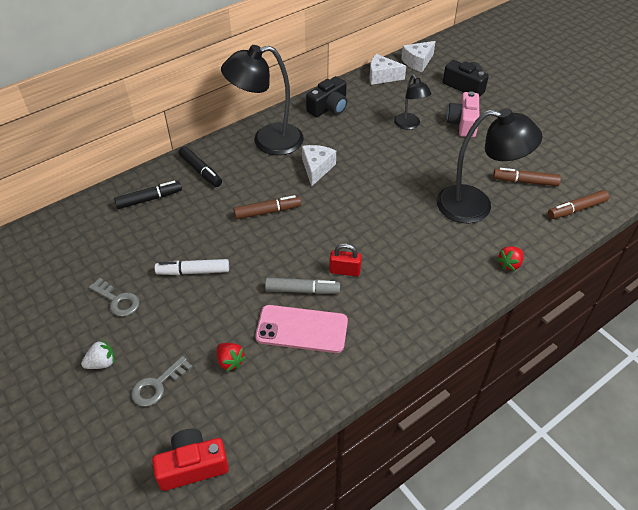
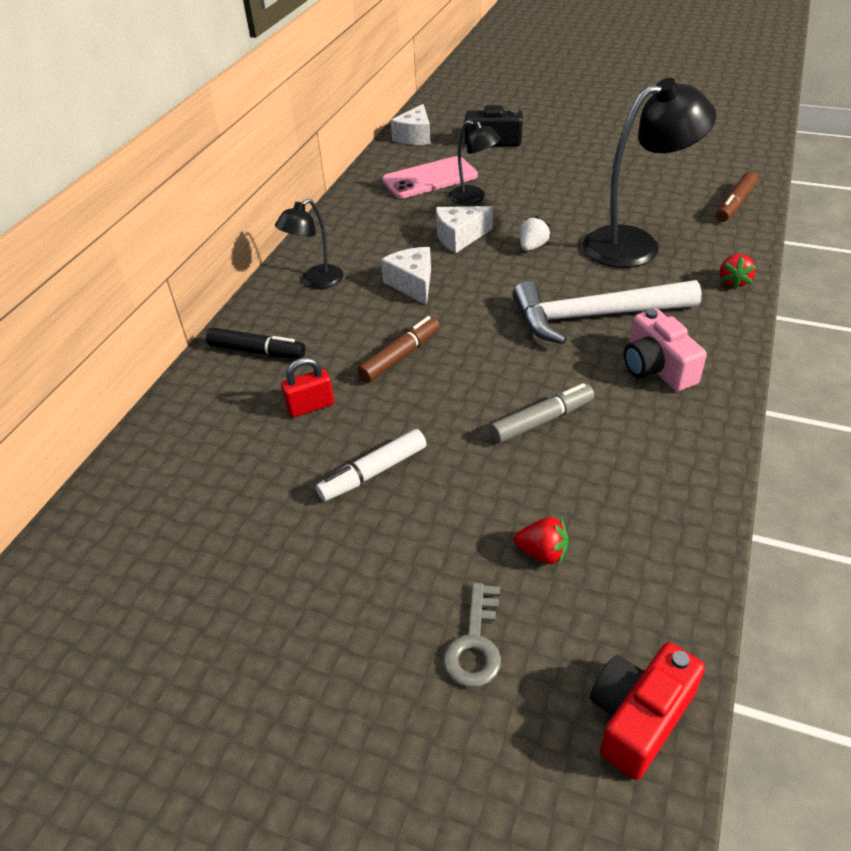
camera: 30 degrees left, 5 degrees down
(102, 363) = (359, 665): white strawberry -> white strawberry (532, 247)
(117, 300) = (297, 567): grey key -> none
(149, 199) = (214, 417): black marker -> none
(267, 141) = (316, 281): black lamp -> black lamp, size x0.54
(302, 329) = (590, 464): pink phone -> pink phone (430, 178)
(329, 107) = (357, 217): black camera -> none
(345, 271) = (568, 374): red padlock -> red padlock (310, 406)
(382, 77) = (389, 164): white cheese -> white cheese (459, 237)
(397, 242) = (594, 316): none -> white hammer
(463, 123) = (531, 174): pink camera -> pink camera (656, 367)
(525, 181) = (657, 201): brown marker -> none

